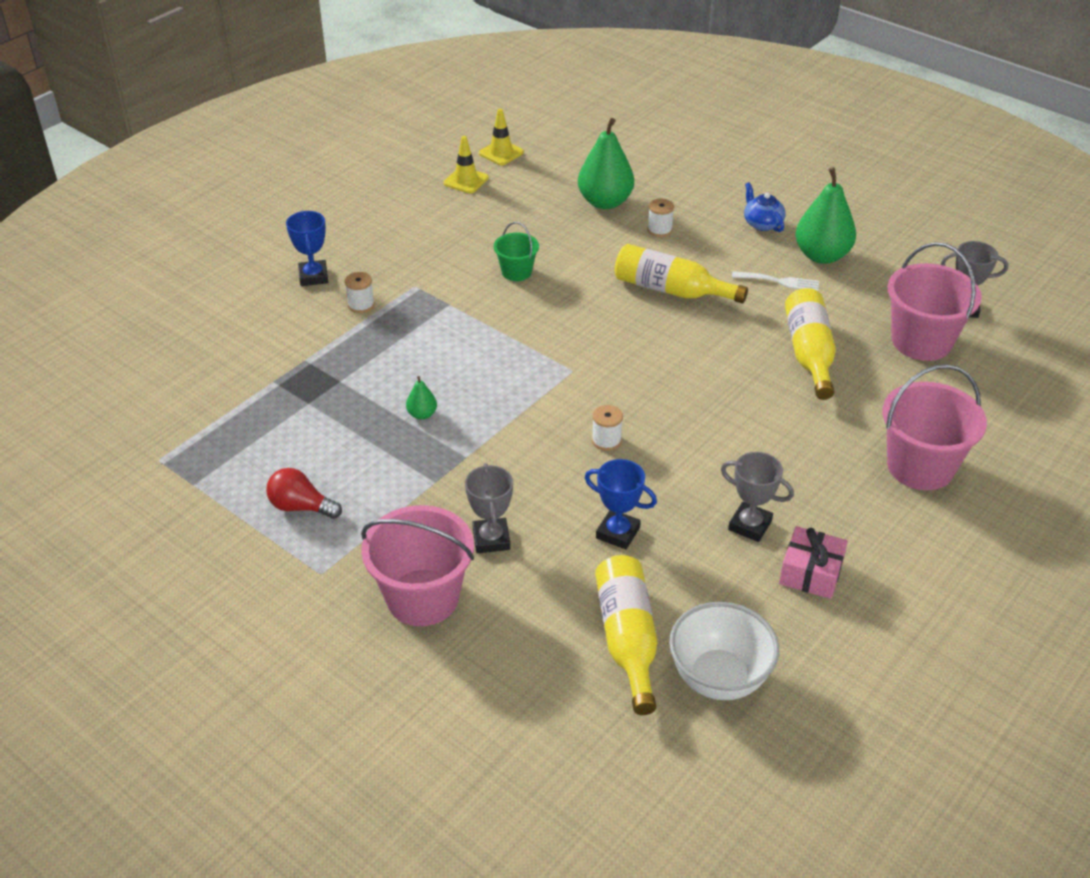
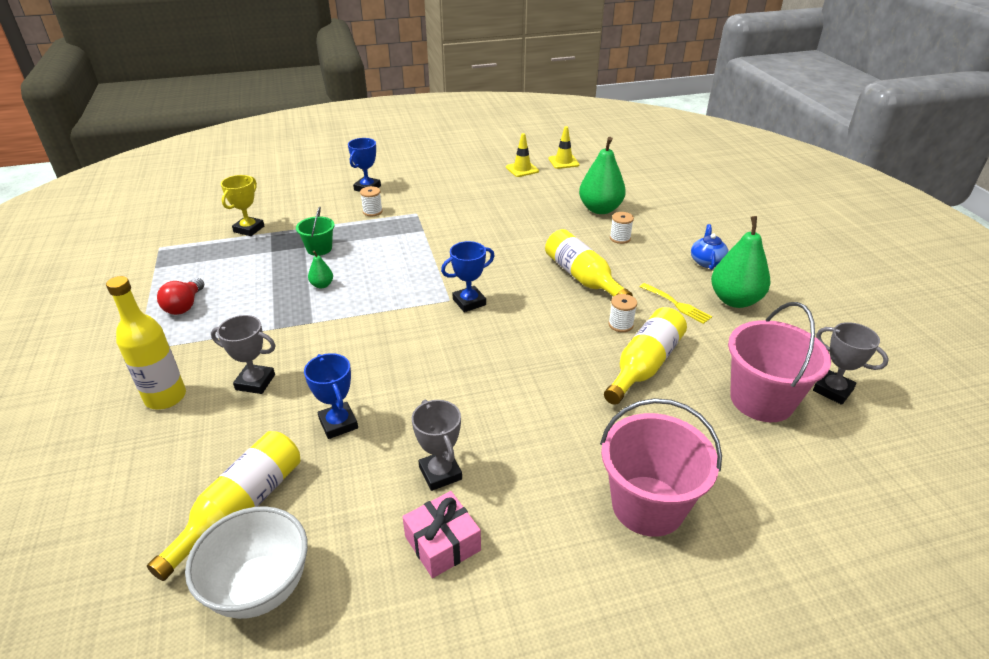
camera: 35 degrees right, 5 degrees down
(240, 389) = (249, 229): none -> yellow trophy
(301, 507) = (185, 306): red light bulb -> red light bulb turned 135 degrees counterclockwise
(422, 597) = (165, 397): pink bucket -> yellow bottle
(491, 539) = (255, 382): grey trophy -> grey trophy turned 75 degrees clockwise
(516, 272) = (489, 228): green bucket -> green bucket (319, 249)
(594, 364) = (469, 302): none -> blue trophy
(606, 440) = (413, 355): white spool -> white spool (620, 324)
(779, 281) = (677, 304): white fork -> yellow fork

